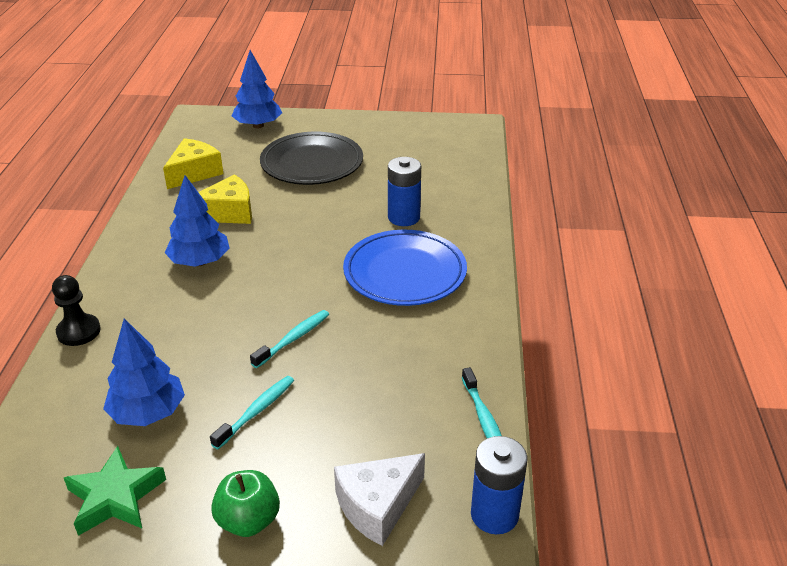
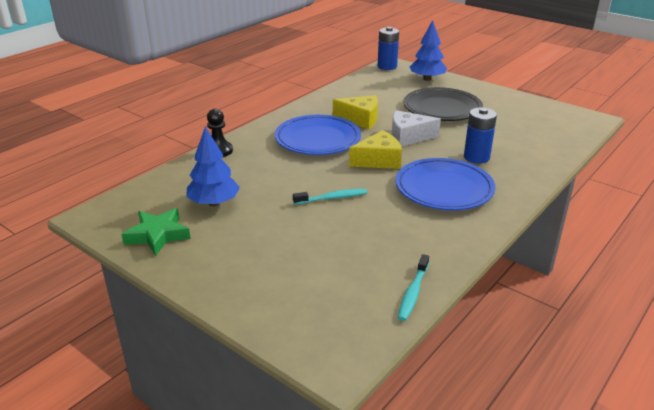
camera: 35 degrees right, 5 degrees down
(194, 173) = (361, 93): yellow cheese -> yellow cheese (379, 160)
(200, 262) = (317, 139): blue tree -> blue plate
(248, 520) = (211, 279): green apple -> none
(256, 411) = (272, 226): turquoise toothbrush -> none
(377, 506) = (291, 307): white cheese -> white cheese (408, 137)
(494, 514) = (362, 350): blue battery -> blue battery (387, 66)

